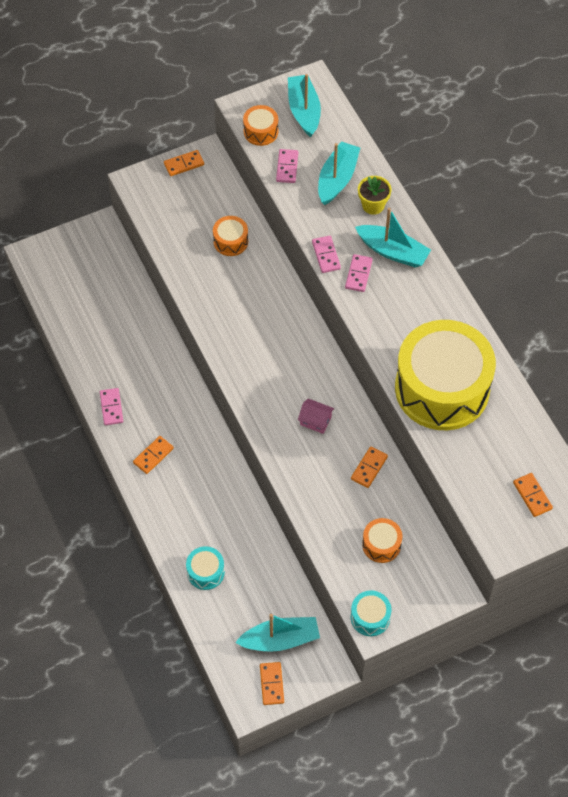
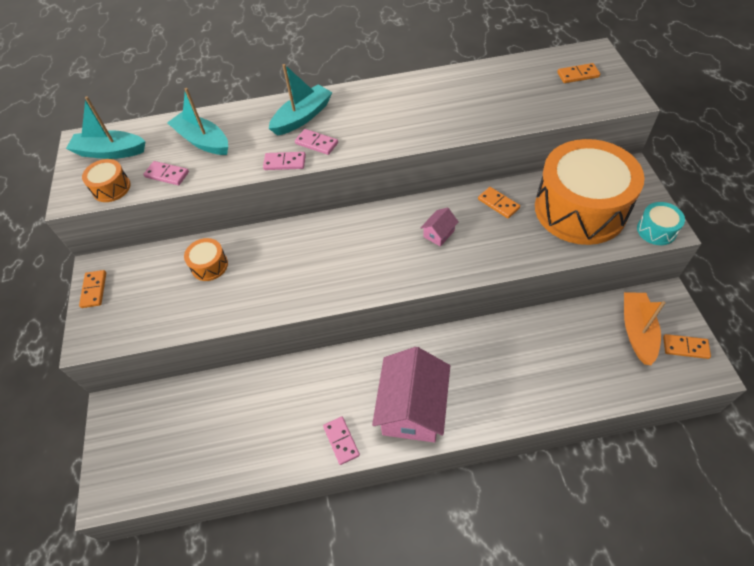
camera: 70 degrees left, 5 degrees down
(111, 407) = (341, 441): pink domino -> pink domino turned 60 degrees clockwise
(153, 456) = (412, 408): orange domino -> pink house
(205, 572) = (558, 383): turquoise drum -> none
(280, 639) = (637, 331): turquoise boat -> orange boat
(373, 205) = (246, 122): yellow flower pot -> none
(381, 545) = (580, 209): orange drum -> orange drum, size x2.47
(442, 388) = (459, 109): yellow drum -> none

